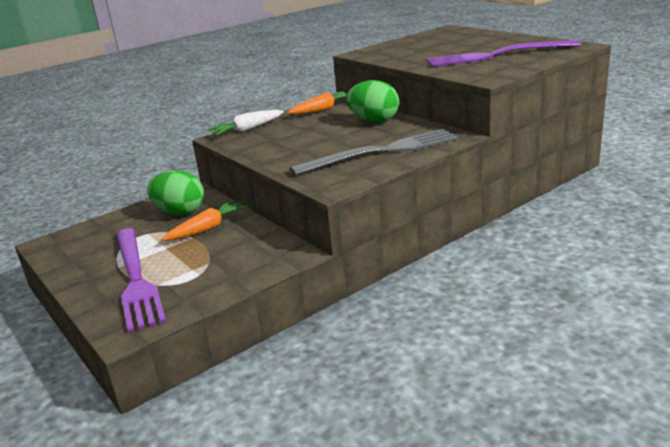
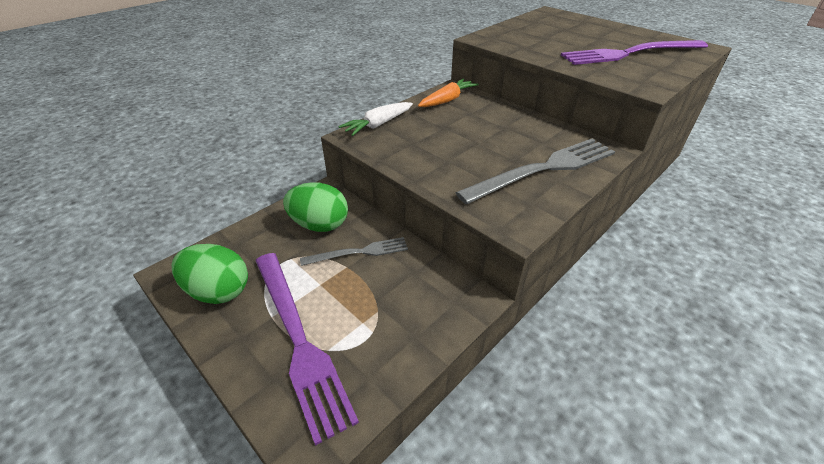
camera: 10 degrees left, 15 degrees up
(207, 228) = (359, 252): orange carrot -> grey fork
(374, 121) = (510, 120): green egg -> green egg (219, 291)

